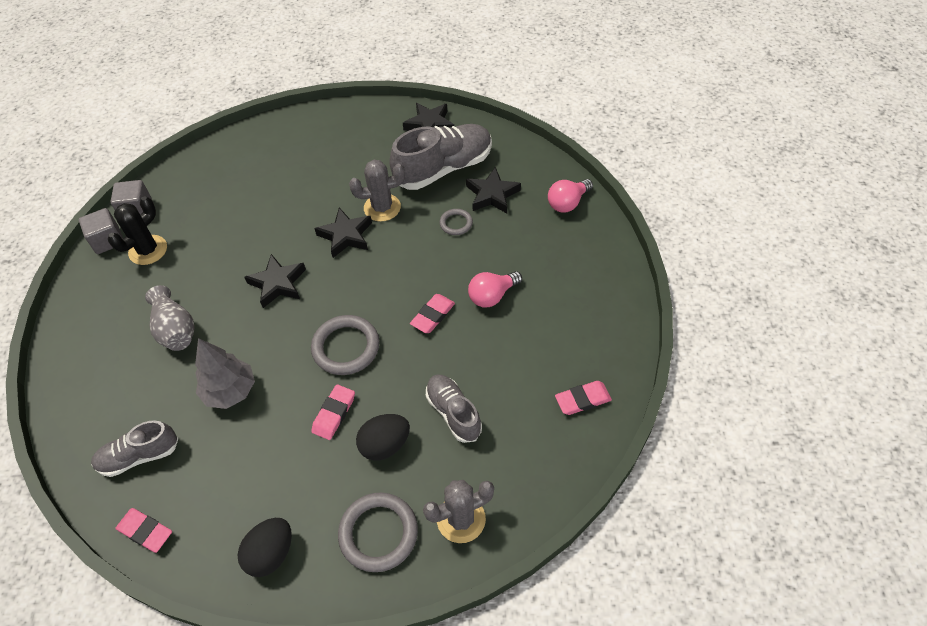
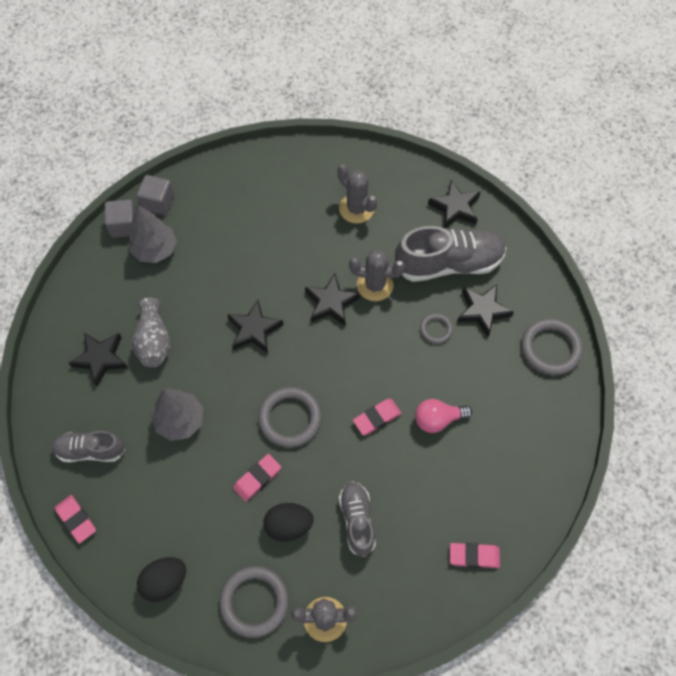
camera: 20 degrees right, 10 degrees up
(122, 365) = (101, 359): none -> black star
(148, 250) = (155, 250): black cactus -> grey tree
(338, 154) = (356, 209): none -> grey cactus
(567, 203) = (550, 348): pink light bulb -> grey ring

